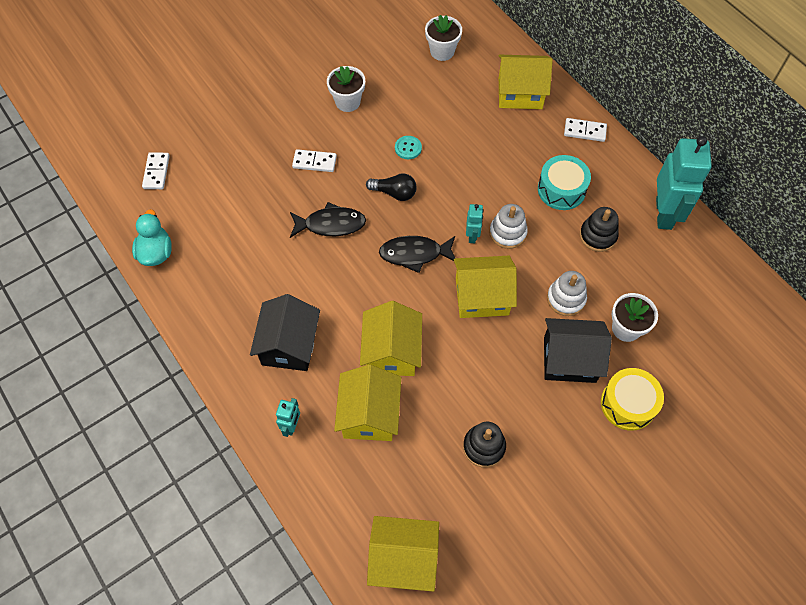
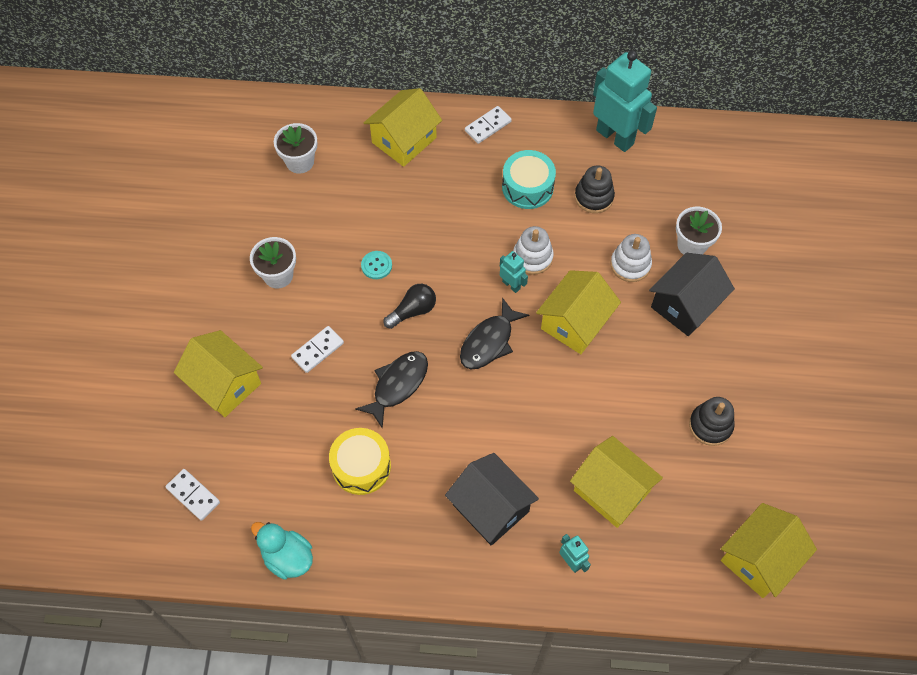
camera: 50 degrees left, 0 degrees up
(391, 351) = (567, 430): yellow house -> yellow house (224, 384)
(628, 404) = (755, 296): yellow drum -> yellow drum (361, 466)

